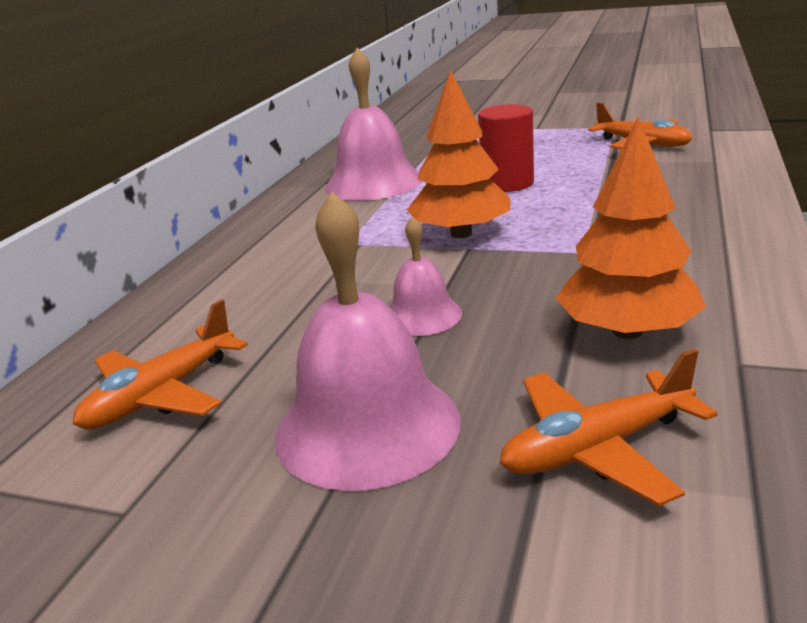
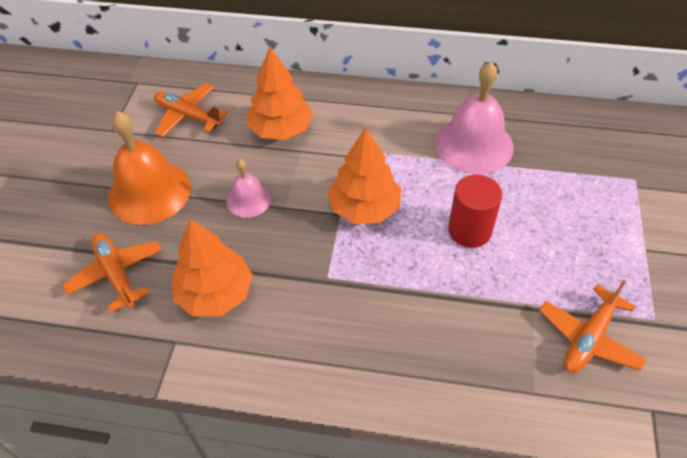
camera: 80 degrees right, 25 degrees up
(270, 296) = (281, 129): none -> orange tree
(367, 426) = (149, 192): pink bell -> orange bell

